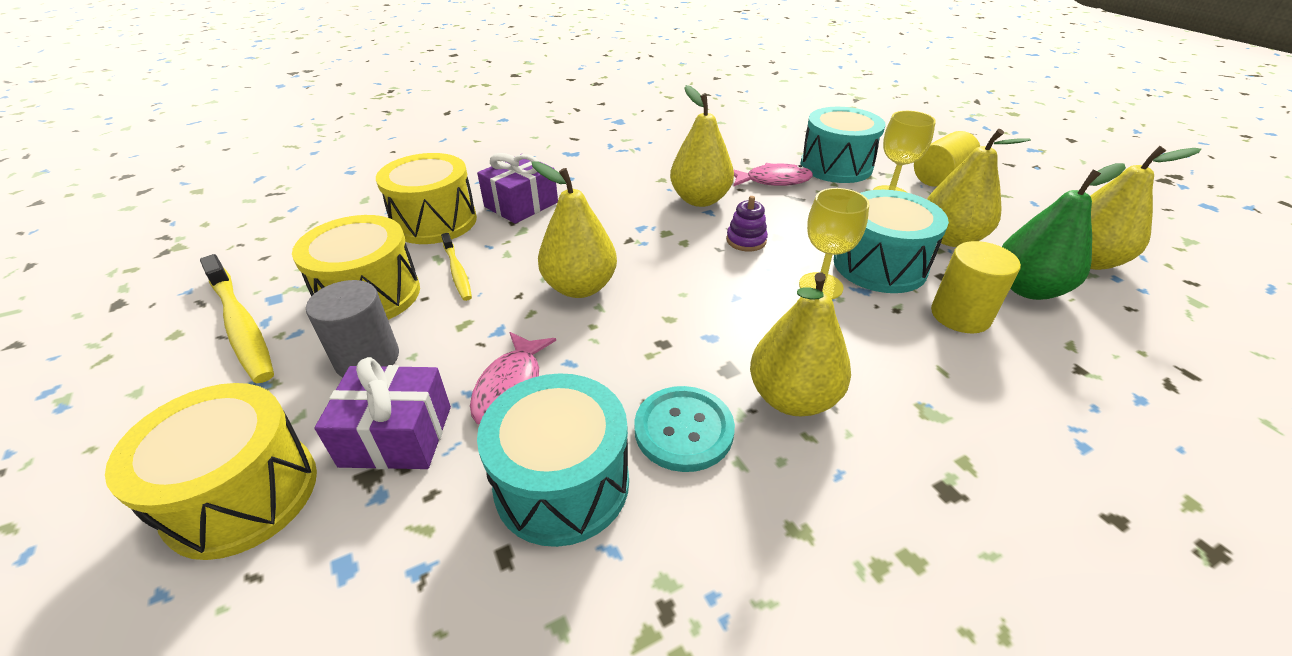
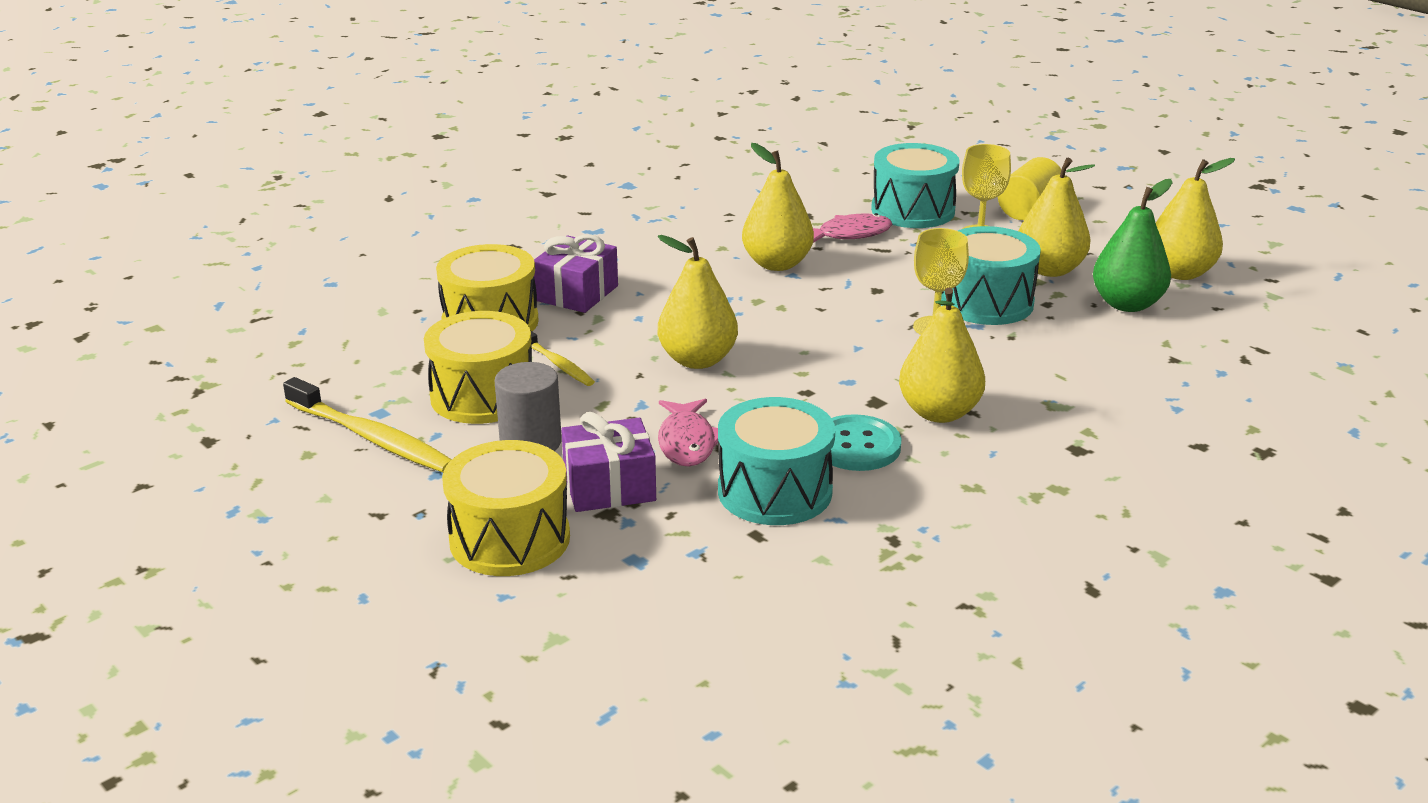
camera: 15 degrees left, 10 degrees down
(746, 240) = (845, 297): purple stacking toy -> none
(960, 315) = (1069, 333): yellow cylinder -> none

